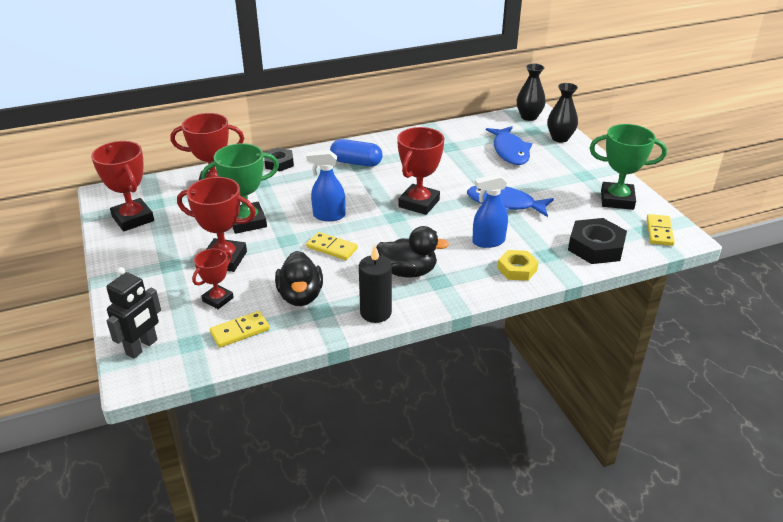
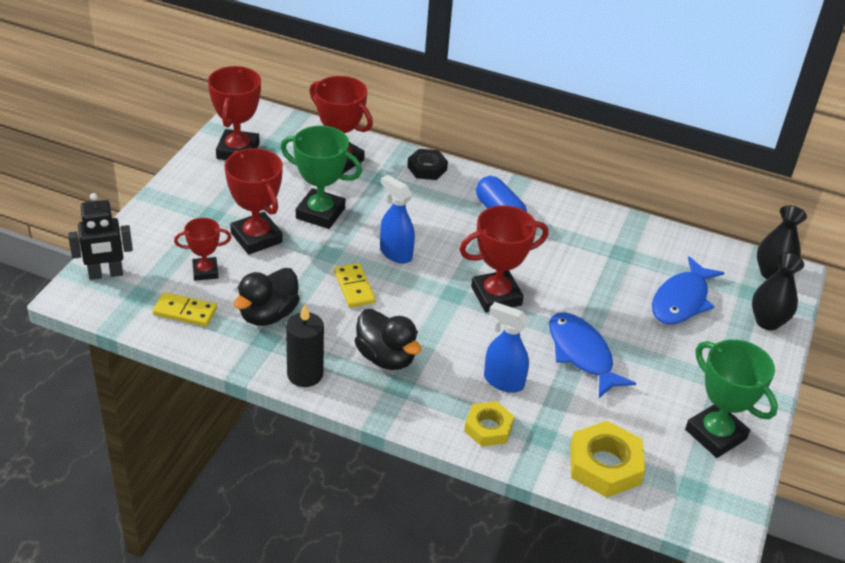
camera: 40 degrees right, 5 degrees up
(595, 247) = (604, 465): black nut -> yellow nut
(659, 232) = (704, 501): yellow domino -> none

